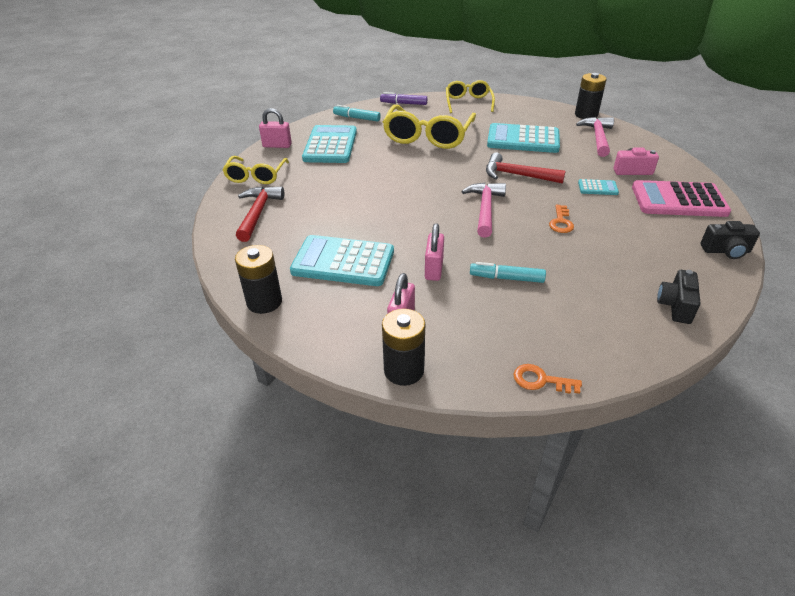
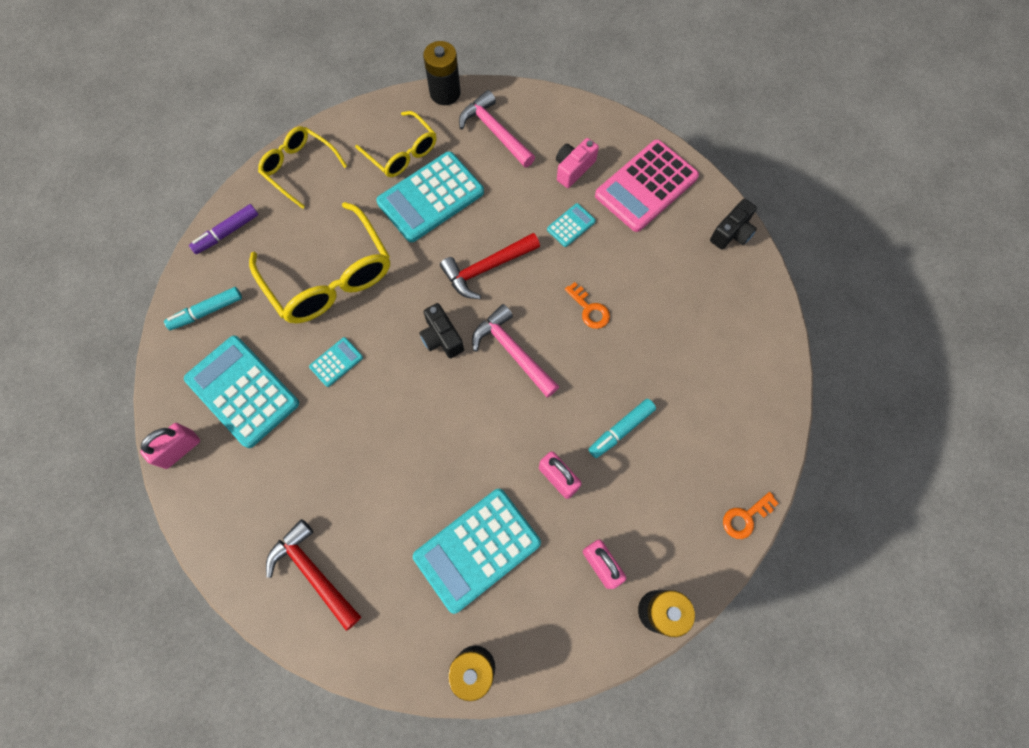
camera: 50 degrees left, 30 degrees up
(256, 176) = (230, 523): yellow glasses -> yellow glasses (402, 153)
(386, 160) = (336, 362): none -> turquoise calculator
(675, 306) = (754, 341): black camera -> black camera (441, 338)

